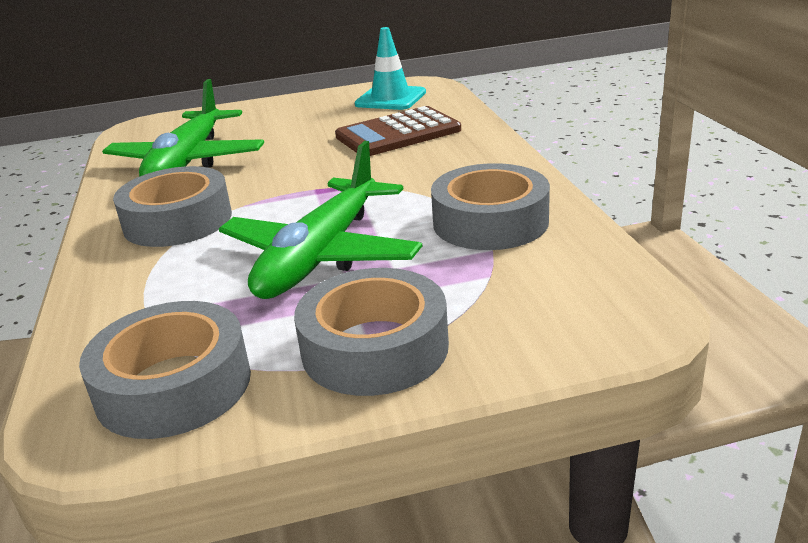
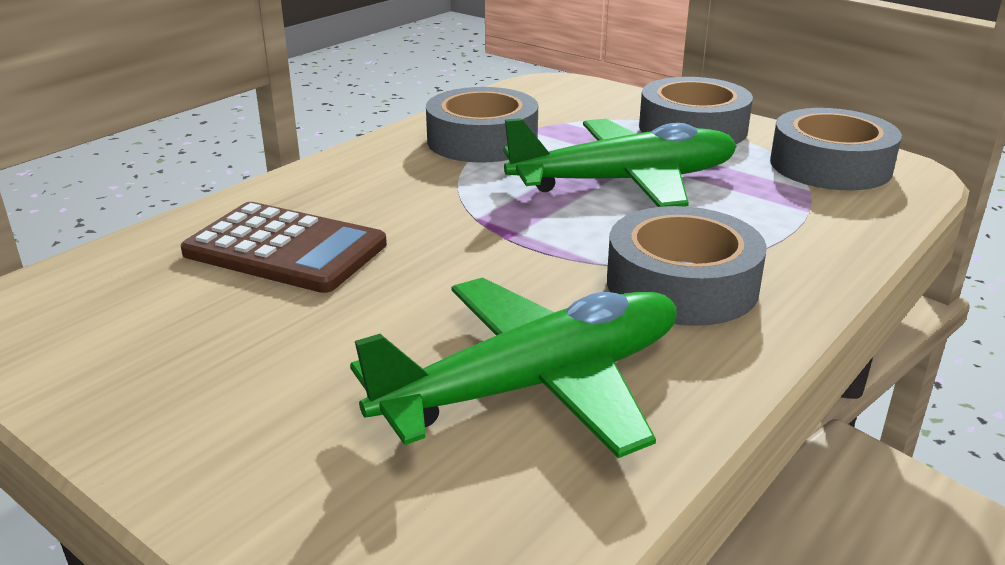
camera: 130 degrees left, 0 degrees up
(390, 98) = (105, 314): turquoise traffic cone -> none

